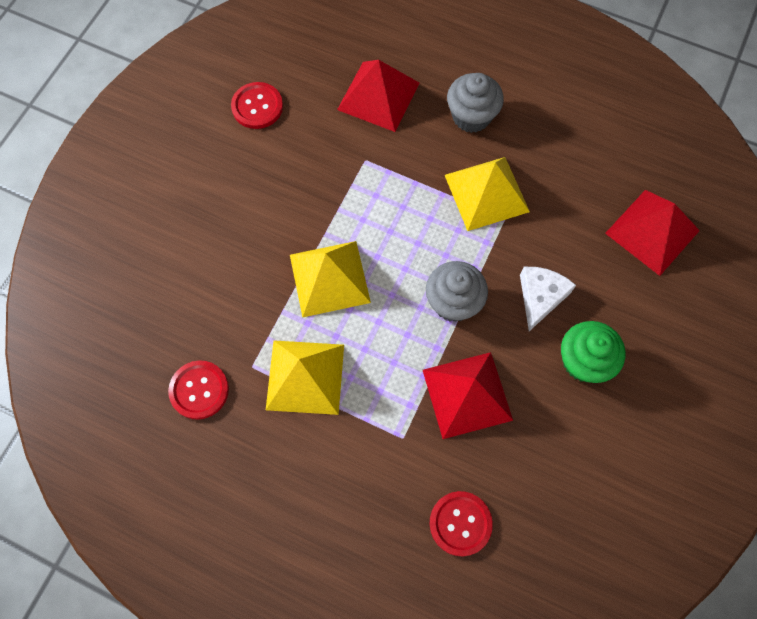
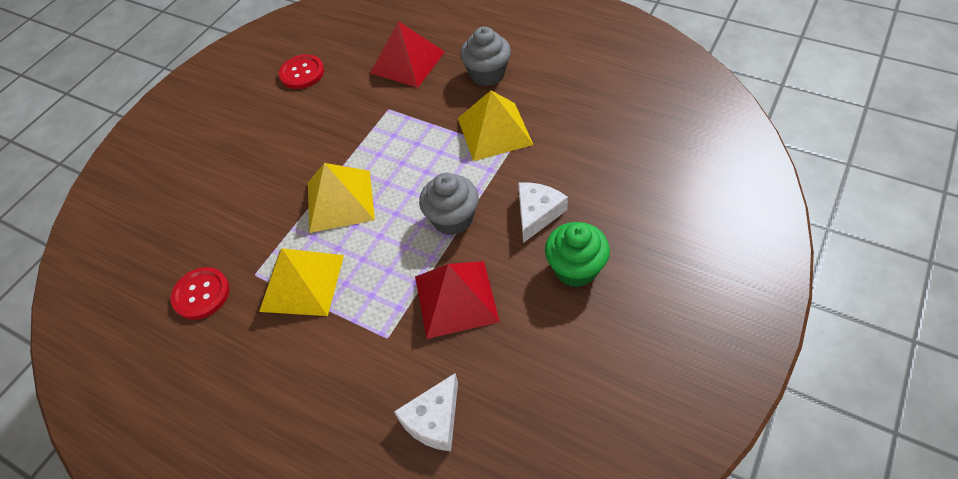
camera: 10 degrees right, 15 degrees down
(460, 523) = (434, 420): red button -> white cheese
(652, 232) = (650, 158): red pyramid -> none

